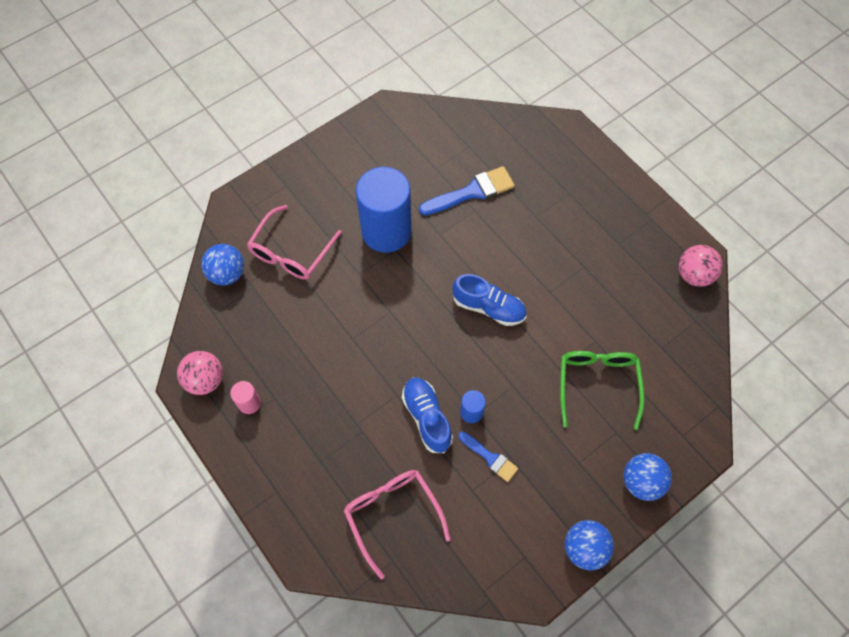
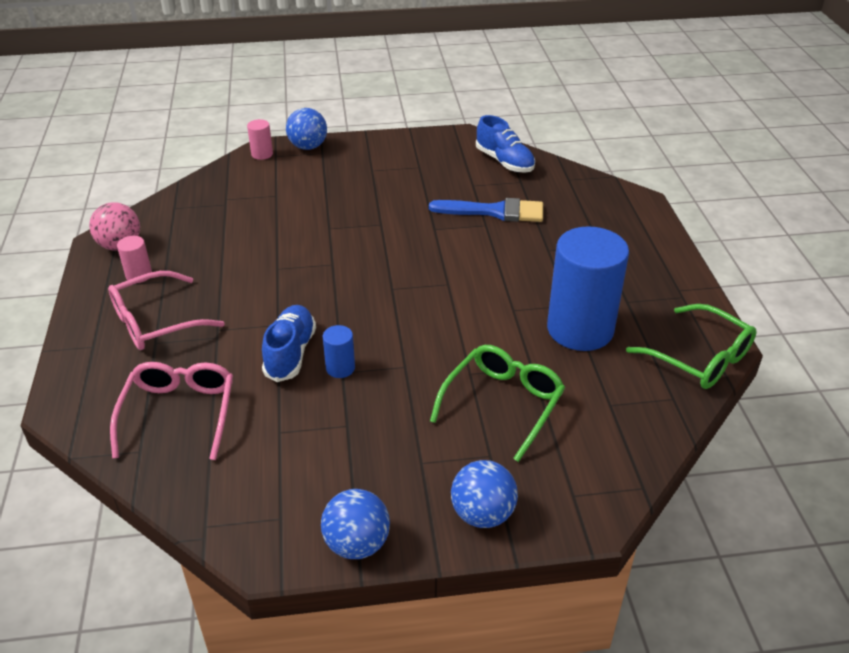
camera: 30 degrees right, 25 degrees down
(227, 274) = (213, 188): blue ball -> blue ball (308, 147)
(235, 212) = (262, 154): none -> pink cylinder
(291, 252) = (282, 193): pink glasses -> pink glasses (155, 322)
(386, 231) = (384, 209): blue cylinder -> blue cylinder (580, 329)
(489, 307) = (435, 297): blue shoe -> blue shoe (504, 162)
(490, 458) = (324, 413): blue brush -> none
(693, 275) = (700, 358): pink ball -> green glasses

